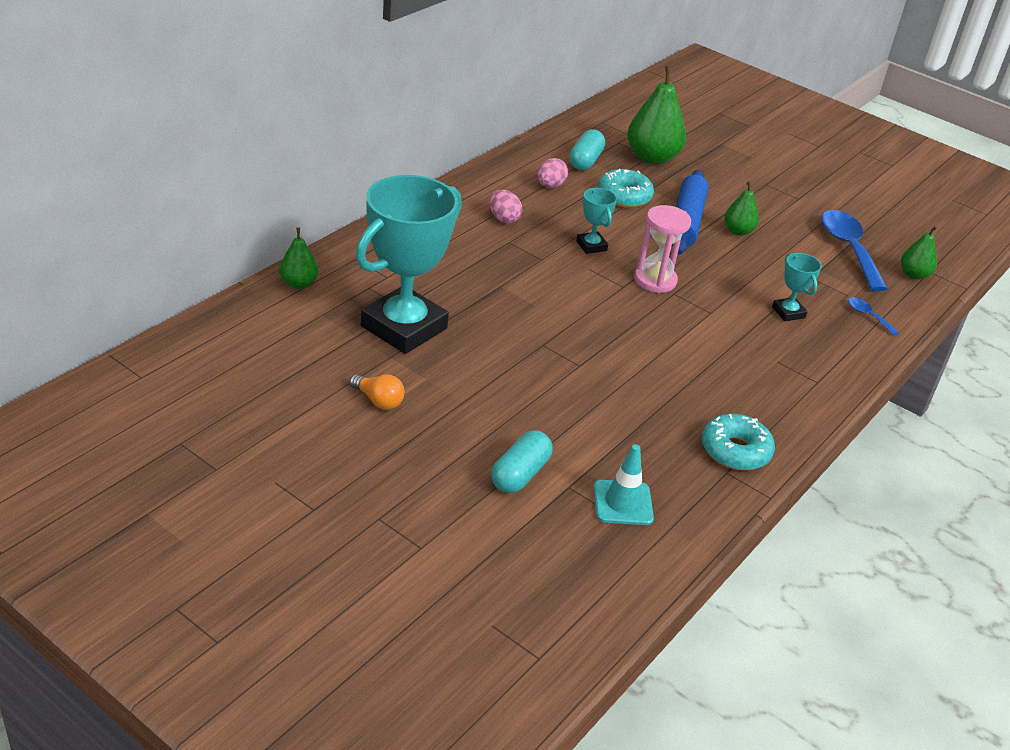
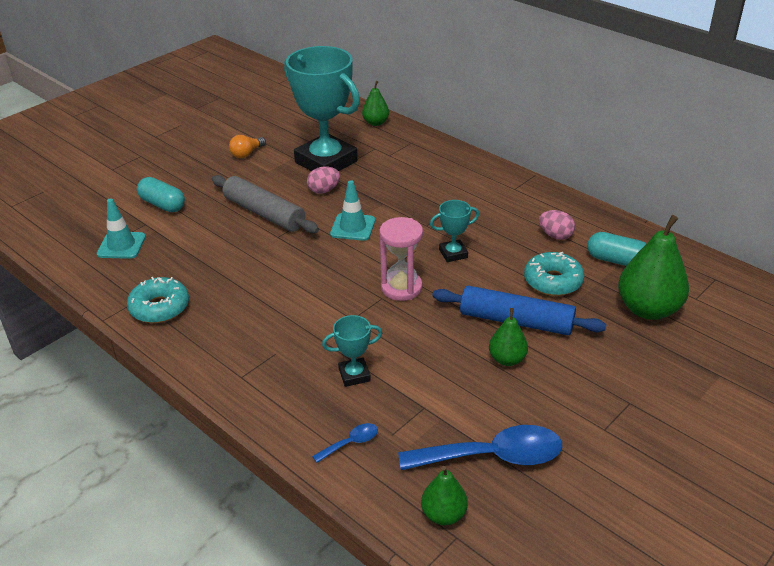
camera: 100 degrees right, 0 degrees up
(503, 218) = (486, 207): pink egg -> pink egg (324, 190)
(532, 378) = (264, 213): none -> grey rolling pin
(553, 308) = (353, 227): none -> turquoise traffic cone

